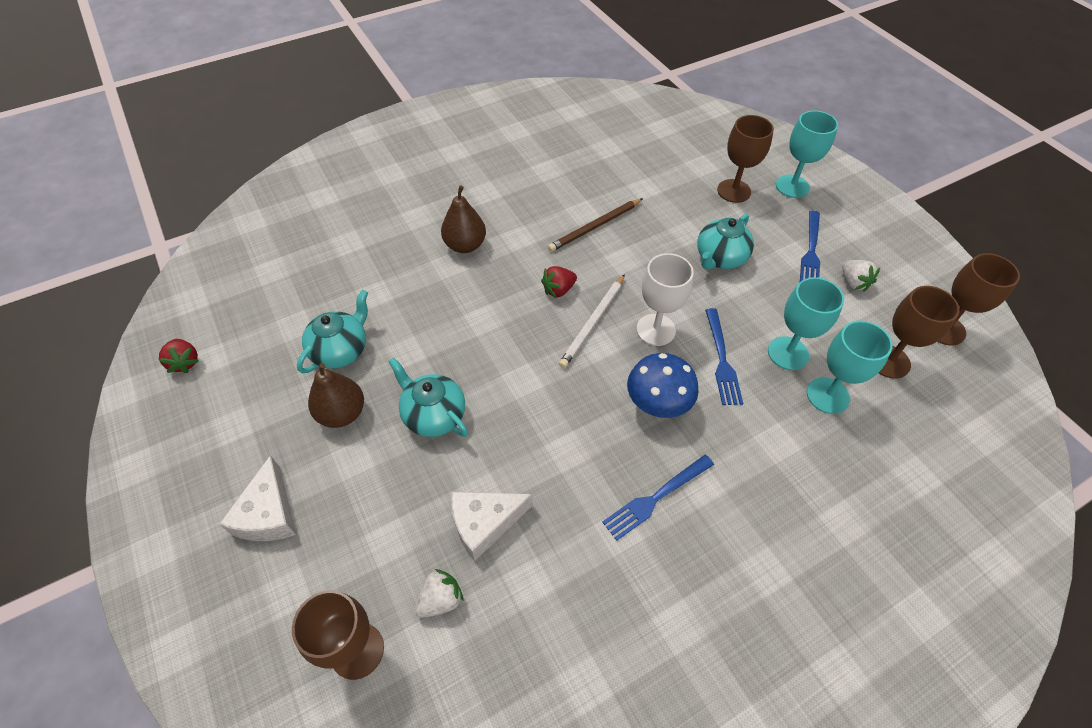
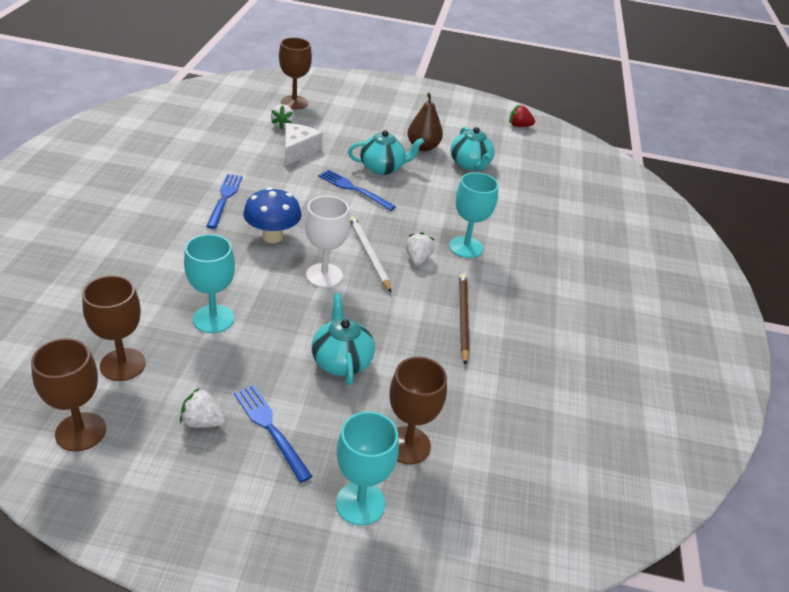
camera: 125 degrees right, 15 degrees down
(268, 513) = (390, 111): white cheese -> none
(465, 245) = (514, 247): brown pear -> none
(558, 290) = (417, 259): red strawberry -> white strawberry
(722, 360) = (257, 284): blue fork -> blue fork (353, 189)
(827, 395) = (159, 308): turquoise goblet -> turquoise goblet (466, 247)

